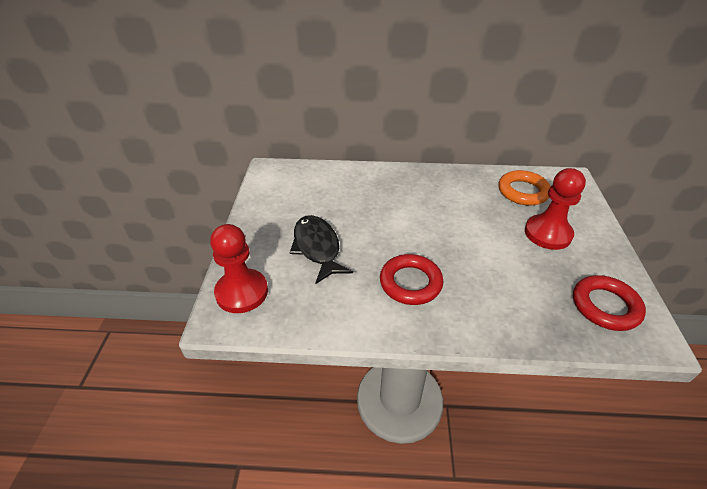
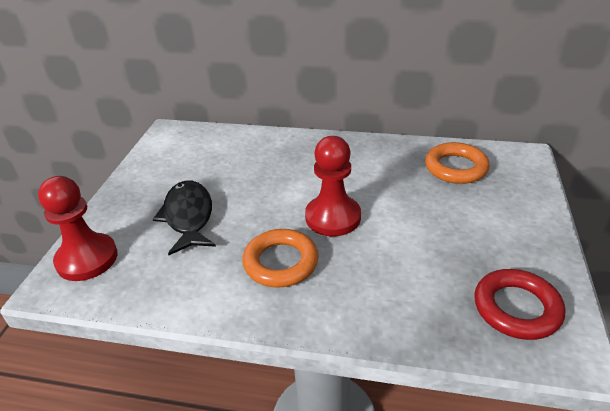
camera: 10 degrees right, 5 degrees down
(410, 283) = (280, 262): red ring -> orange ring
(548, 233) = (470, 217): red pawn -> red pawn (333, 217)

